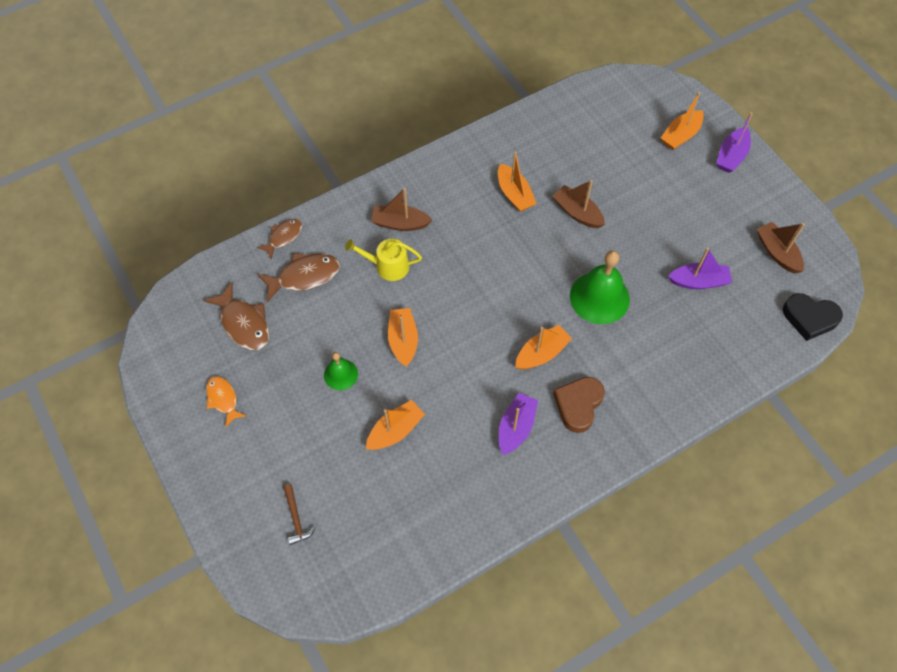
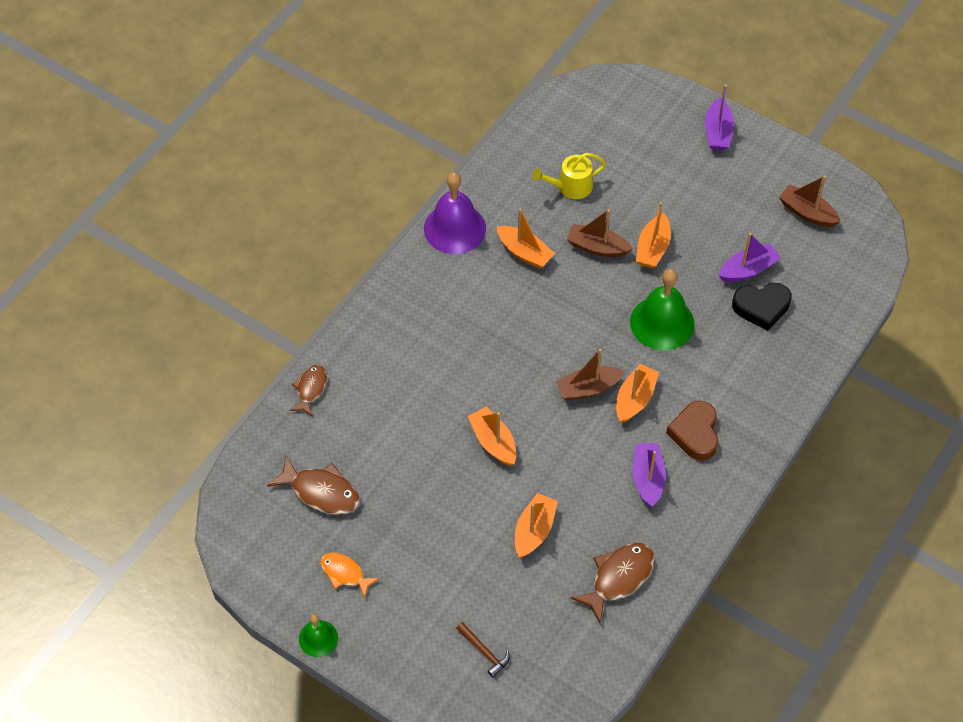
camera: 25 degrees left, 5 degrees down
(304, 276) = (356, 420): brown fish -> brown fish (618, 578)
(340, 374) = (450, 500): green bell -> green bell (318, 638)
(387, 266) = (436, 375): yellow watering can -> yellow watering can (570, 187)
(400, 223) = (424, 327): brown boat -> brown boat (588, 388)
(468, 153) = (454, 228): none -> purple bell
(680, 135) = (658, 129): orange boat -> orange boat (652, 248)
(809, 318) = (866, 264): black heart -> black heart (761, 307)

